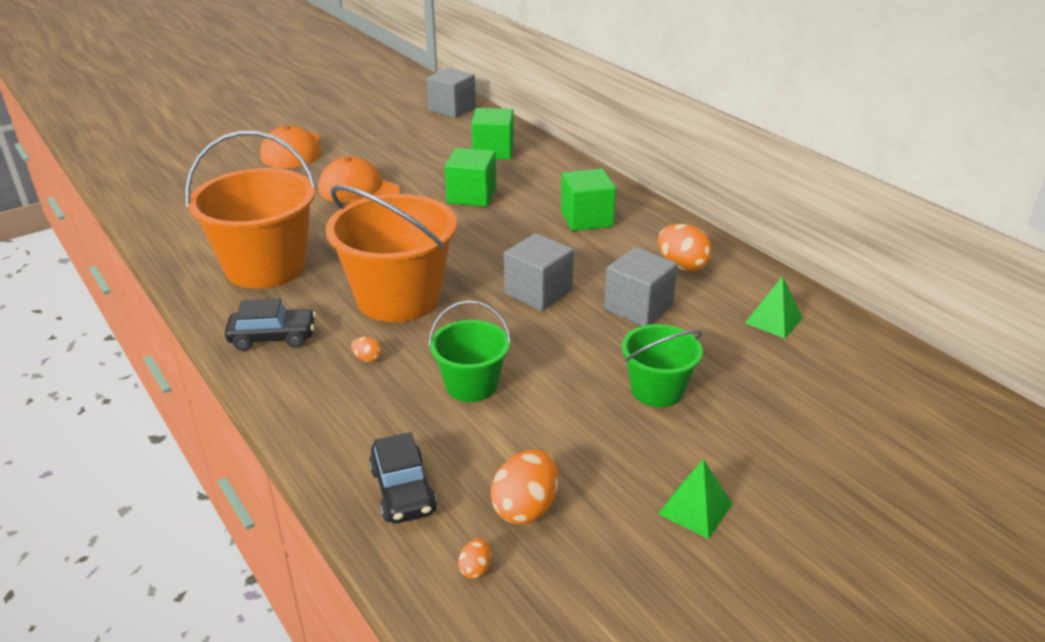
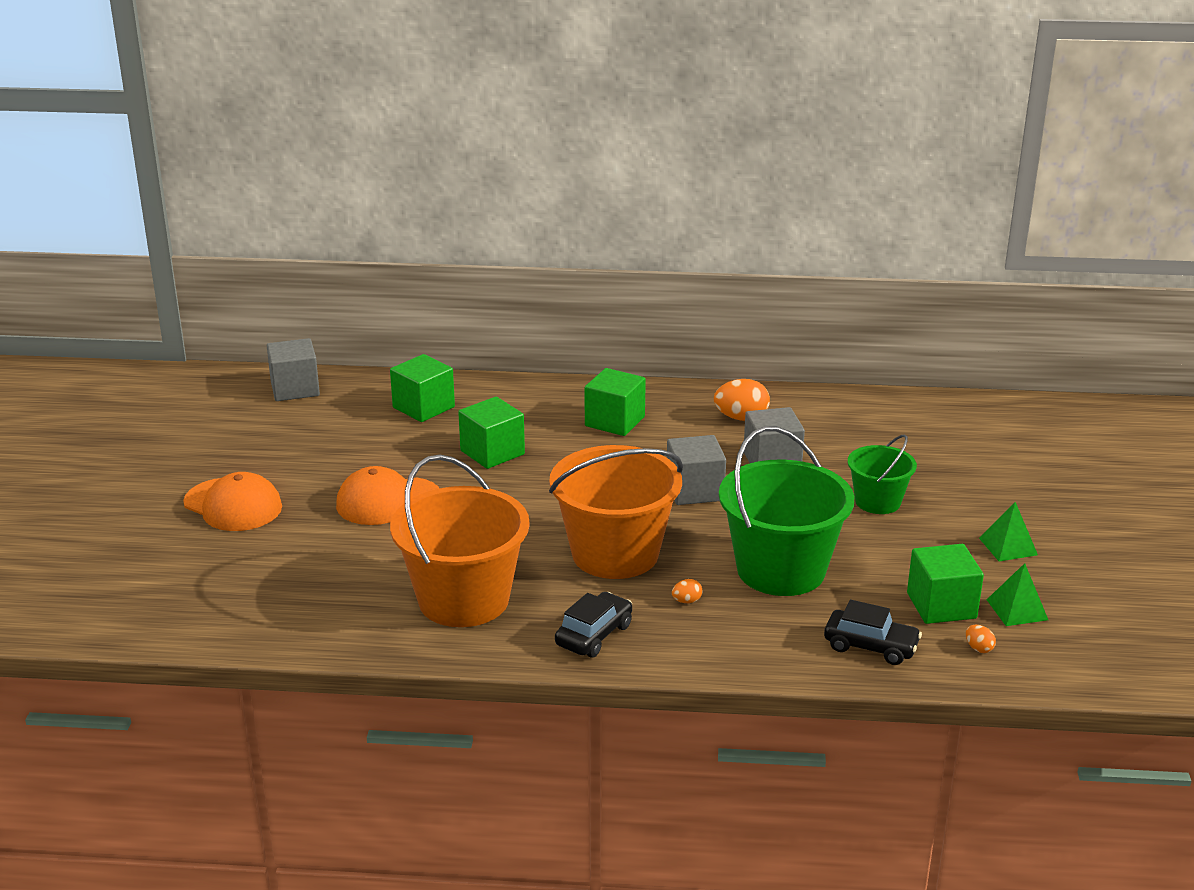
camera: 50 degrees left, 5 degrees down
(471, 385) = (781, 570): green bucket -> green bucket, size x1.82
(525, 508) = (941, 605): orange egg -> green cube
(773, 320) = (855, 422): green pyramid -> green pyramid (1017, 609)

